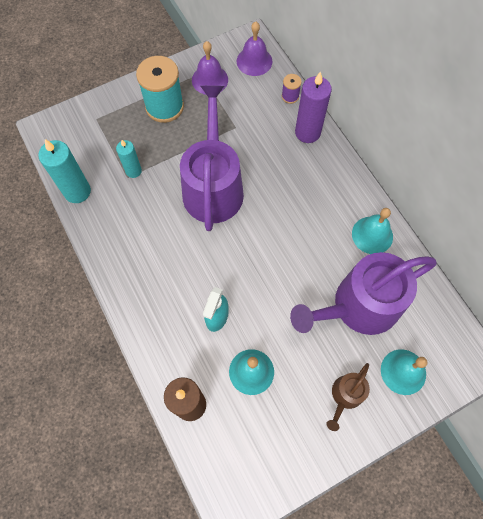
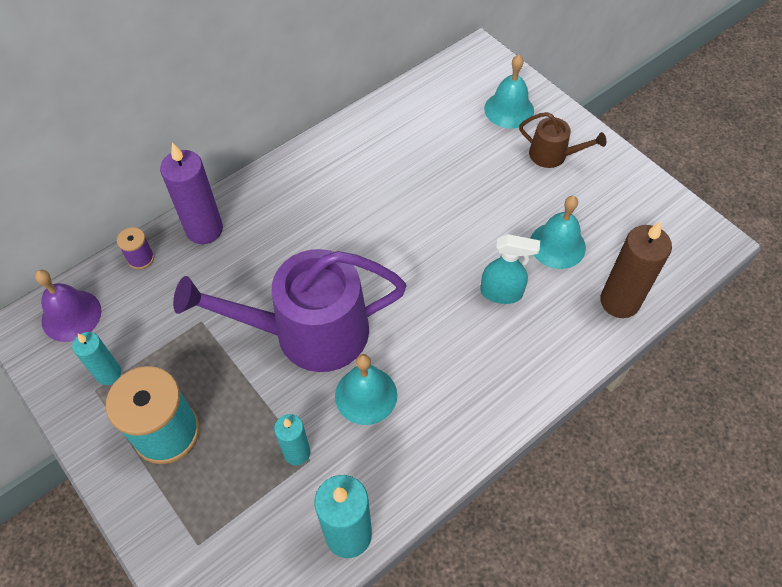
camera: 100 degrees left, 10 degrees down
(210, 79) = (109, 374): purple bell -> turquoise candle
(359, 306) = (446, 152): purple watering can -> none
(372, 235) = (351, 147): turquoise bell -> turquoise bell (366, 395)

